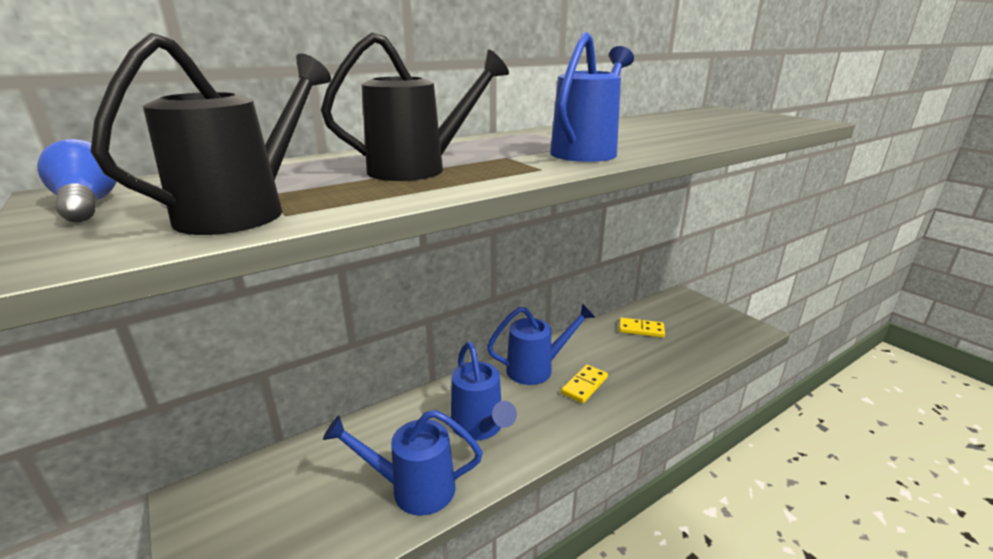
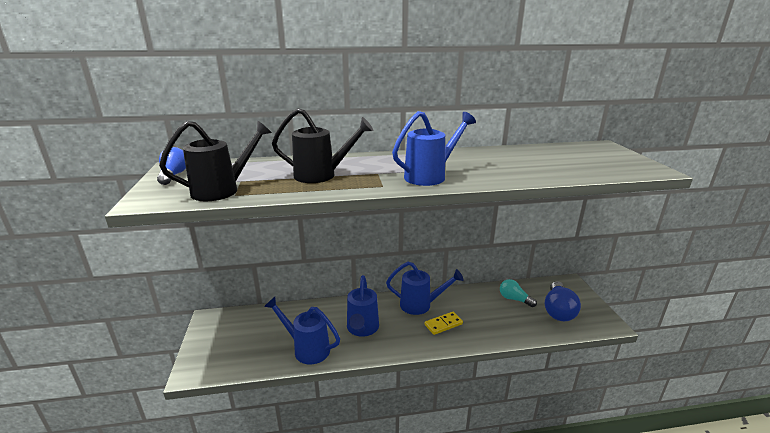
camera: 25 degrees right, 0 degrees up
(641, 329) = (514, 299): yellow domino -> turquoise light bulb
(696, 329) = (558, 310): none -> blue light bulb

